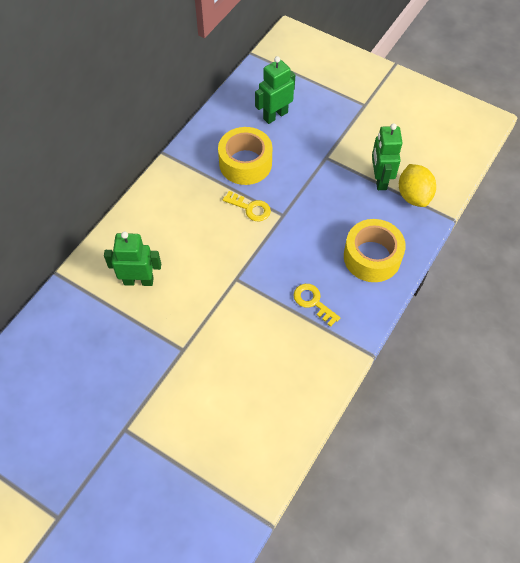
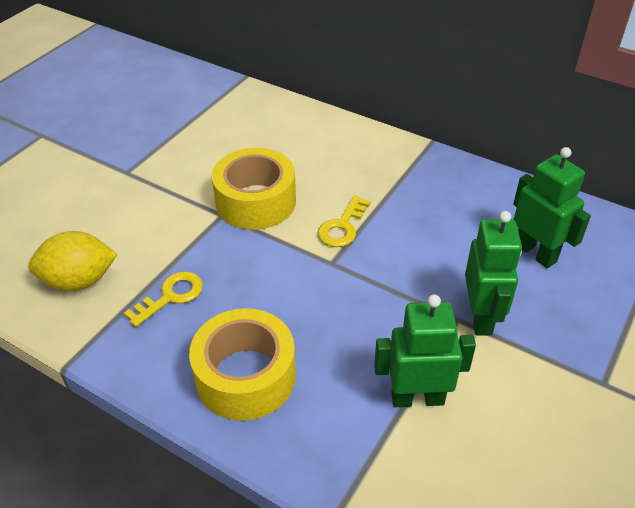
camera: 90 degrees right, 15 degrees down
(138, 281) = (229, 133): green robot -> green robot (481, 317)
(245, 163) = (427, 220): yellow tape -> yellow tape (255, 201)
(413, 196) = (383, 454): yellow lemon -> yellow lemon (79, 281)

